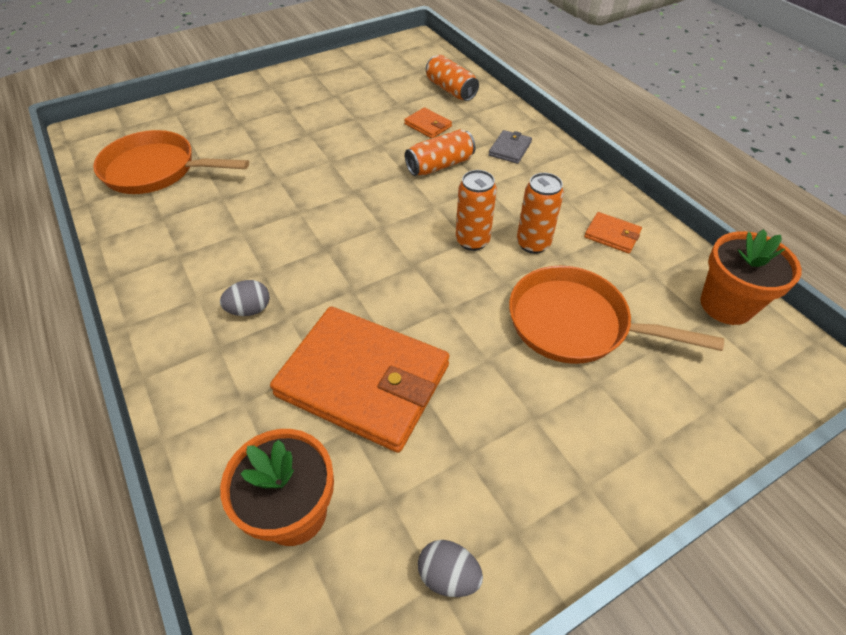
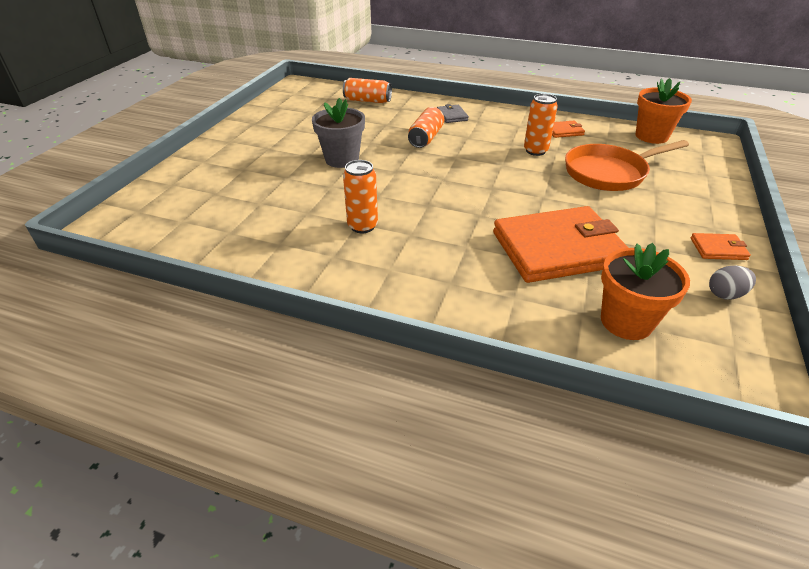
camera: 40 degrees left, 10 degrees down
(156, 170) = (222, 221): orange pan -> none
(250, 310) = (436, 255): grey egg -> none
(327, 152) = (342, 159): none -> grey flower pot
(428, 125) = (384, 122): orange wallet -> orange wallet (718, 249)
(472, 241) = (504, 163): orange can -> orange can (362, 226)

